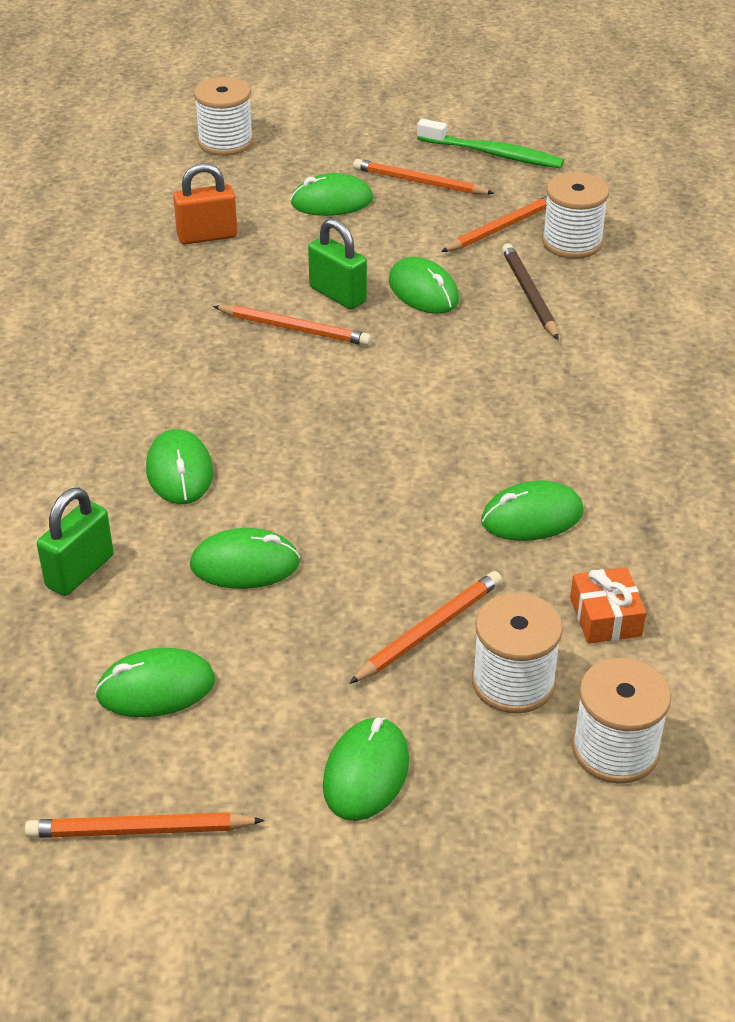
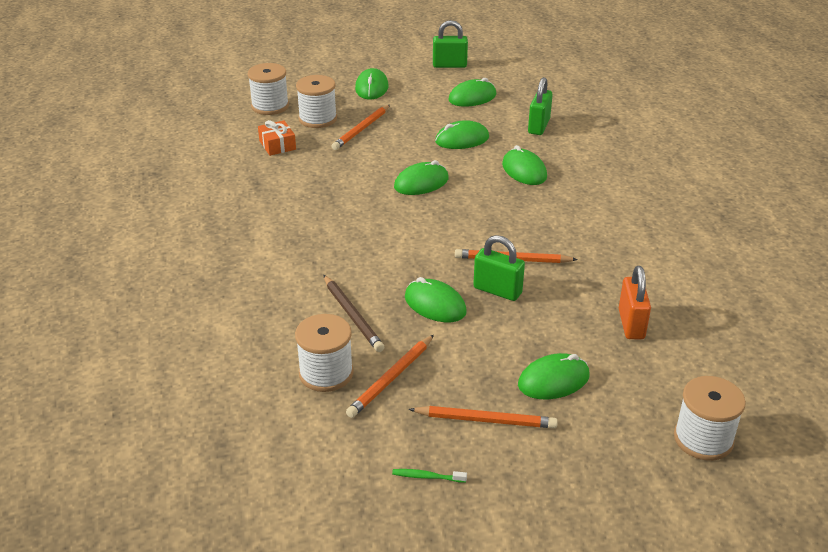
camera: 165 degrees right, 5 degrees down
(140, 830) = (449, 65): orange pencil -> green padlock
(207, 236) = (631, 324): orange padlock -> orange padlock turned 60 degrees counterclockwise
(492, 154) = (427, 477): green toothbrush -> green toothbrush, size x0.45
(532, 517) = (321, 178): green mouse -> green mouse (421, 183)

